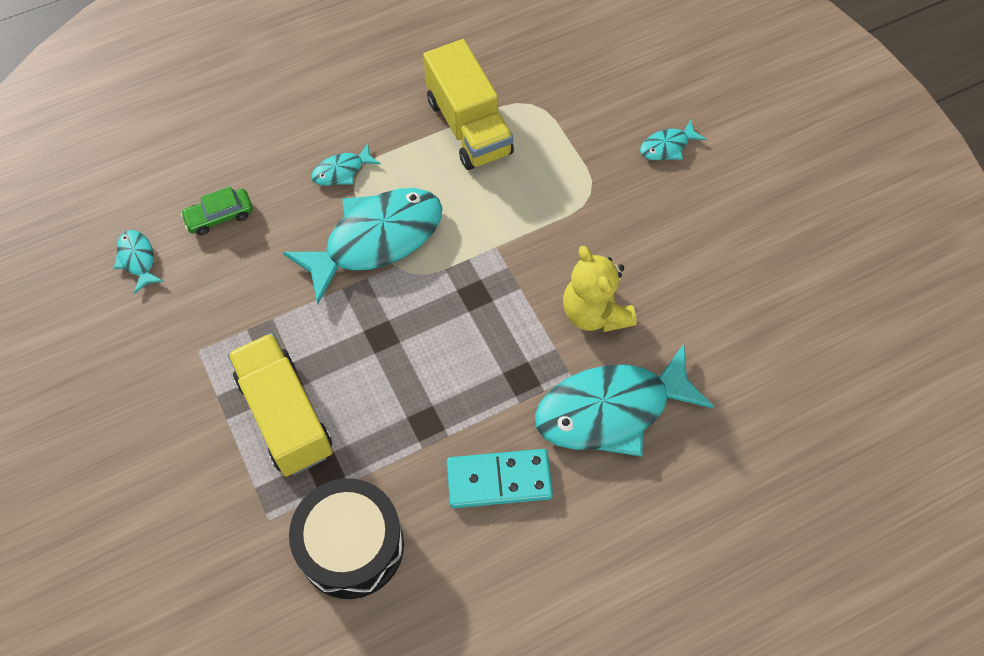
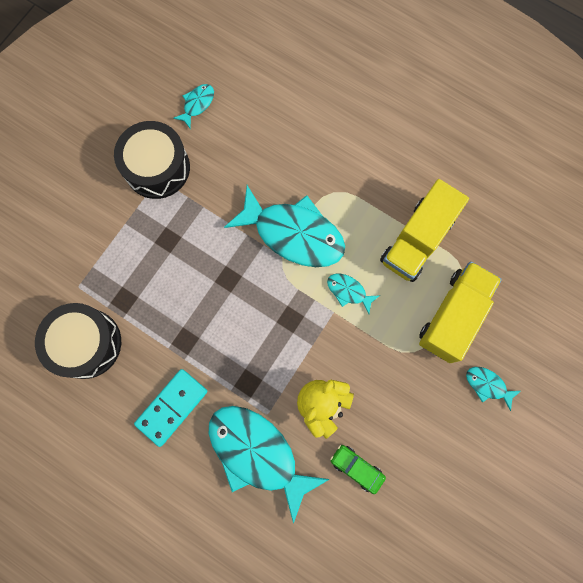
camera: 60 degrees right, 15 degrees up
(182, 345) = (157, 167): none -> black drum
(219, 216) = (254, 130): green car -> green car (357, 468)
(285, 416) = (145, 255): yellow truck -> yellow truck (453, 316)
(342, 171) = (331, 181): turquoise fish -> turquoise fish (348, 291)
(499, 480) = (172, 407): turquoise domino -> turquoise domino turned 75 degrees clockwise

